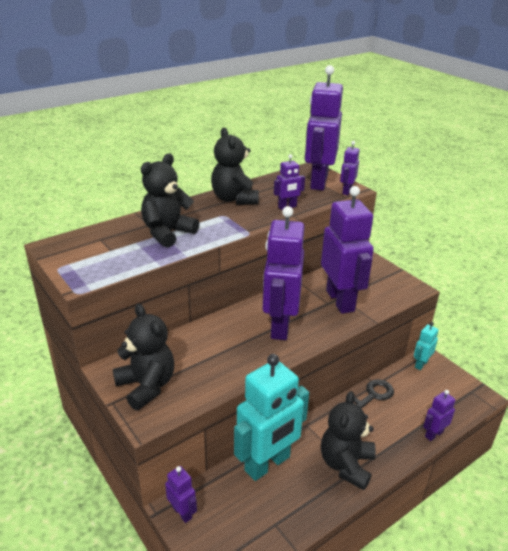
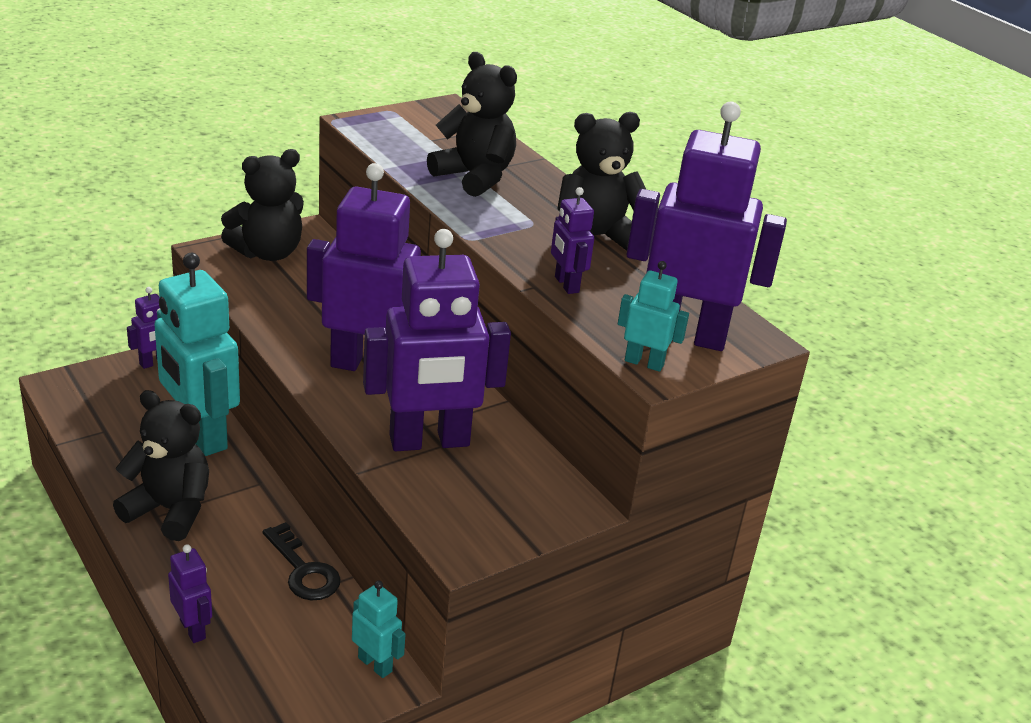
camera: 90 degrees right, 0 degrees up
(346, 191) = (644, 363): purple robot -> turquoise robot

